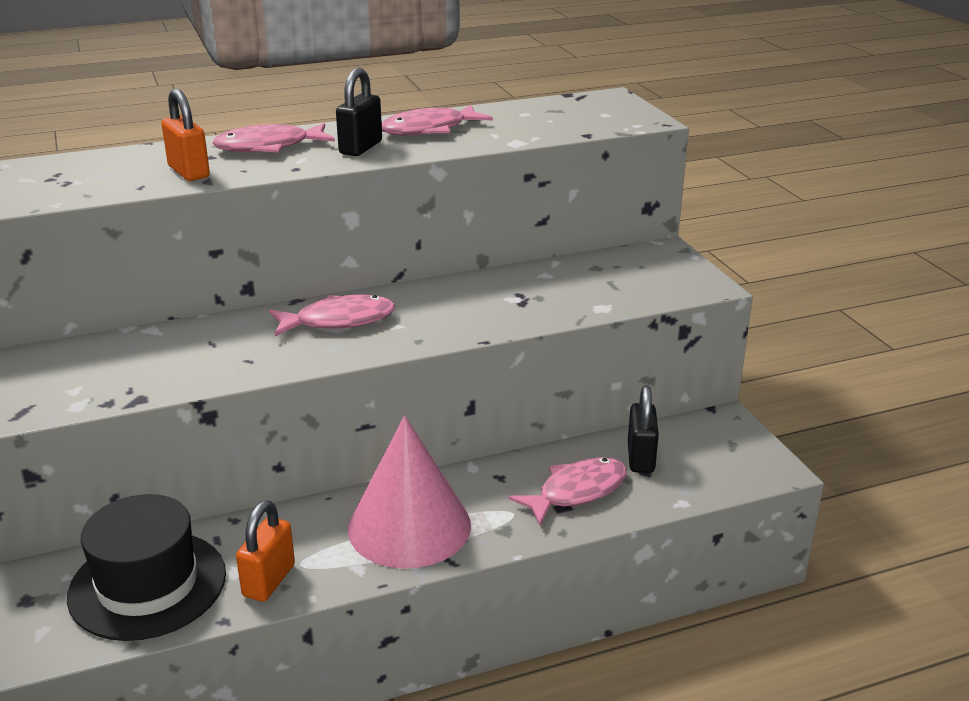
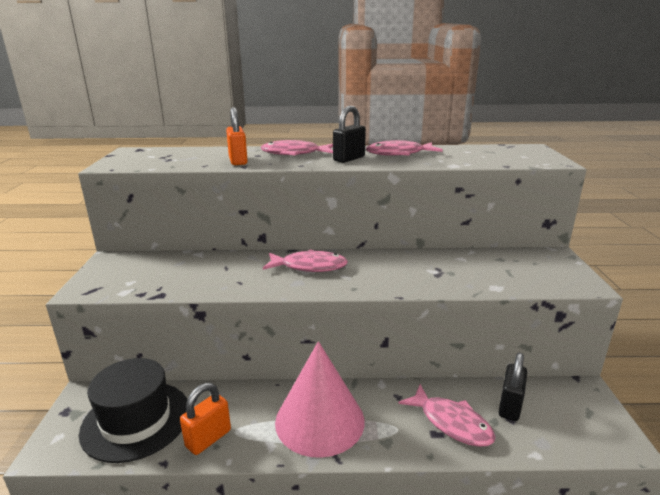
camera: 20 degrees right, 5 degrees down
(577, 491) = (451, 423): pink fish -> pink fish turned 60 degrees clockwise

